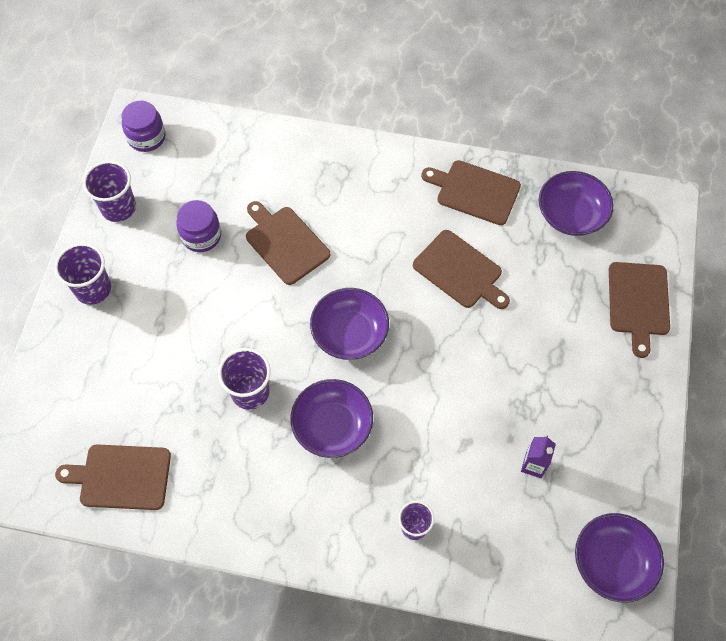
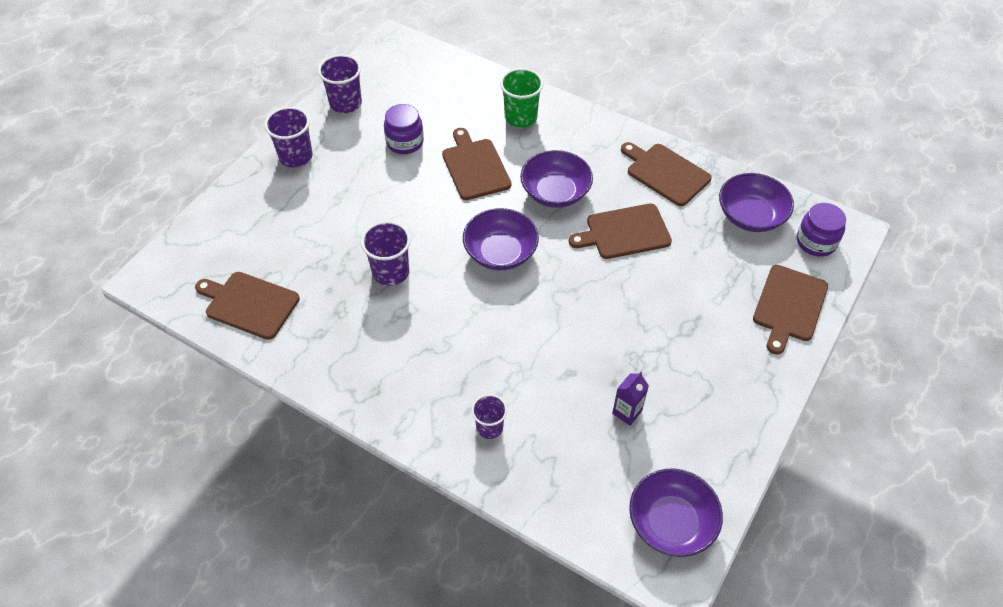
camera: 20 degrees right, 10 degrees down
(146, 137) = (393, 59): purple jar -> purple jar (816, 242)
(308, 170) = (520, 117): none -> green cup
(332, 426) = (451, 321): purple bowl -> purple bowl (555, 192)
(460, 271) = (624, 232): brown cutting board -> brown cutting board turned 105 degrees clockwise

